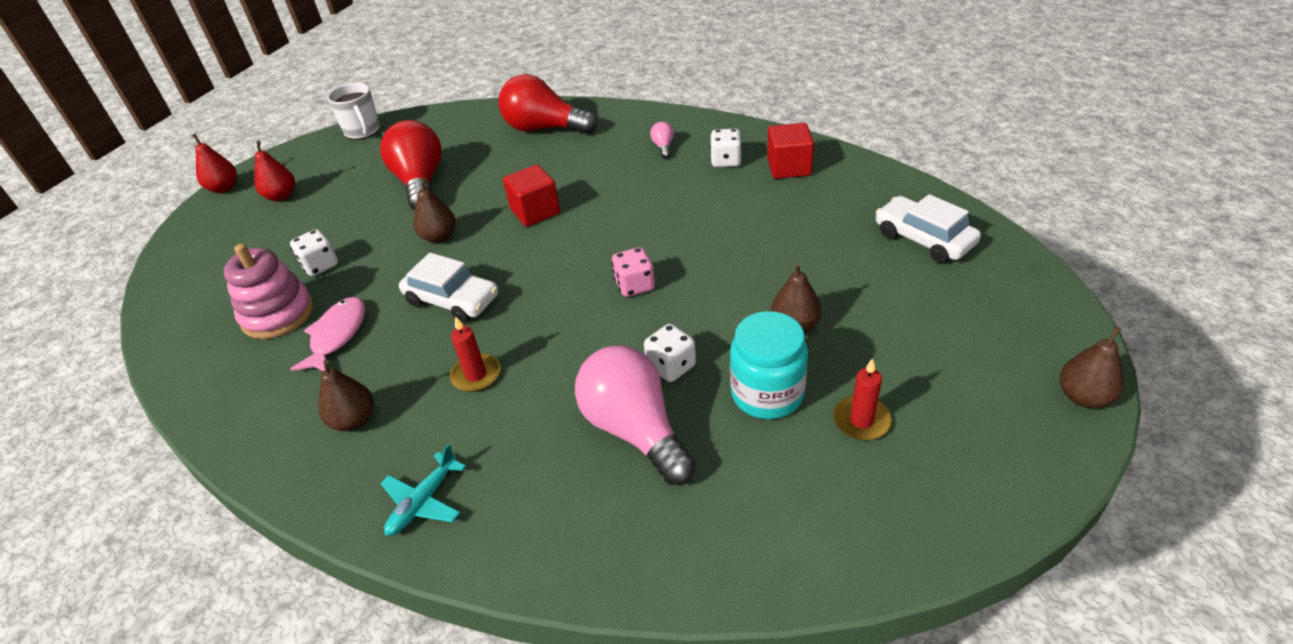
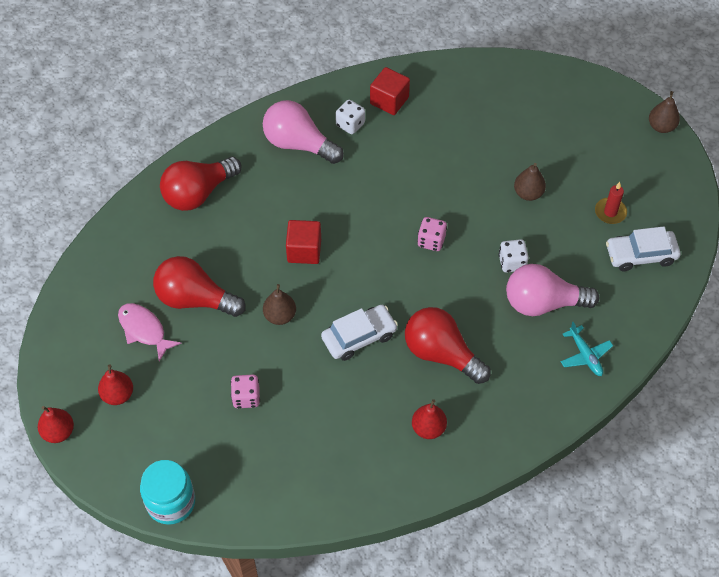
camera: 60 degrees left, 15 degrees up
(278, 314) = (283, 440): pink stacking toy -> none
(320, 265) = (246, 397): white dice -> pink dice
(337, 335) = (338, 412): pink fish -> pink fish (144, 330)
(354, 420) = (428, 428): brown pear -> red pear
(363, 131) = (67, 306): white mug -> none
(423, 502) = (518, 417): turquoise plane -> turquoise plane (585, 355)
(476, 375) = (441, 354): red candle -> red light bulb
(663, 147) = (298, 144): pink light bulb -> pink light bulb, size x2.45
(767, 393) = (564, 236): turquoise jar -> turquoise jar (171, 502)
(923, 239) = (512, 94): white car -> white car (641, 255)

